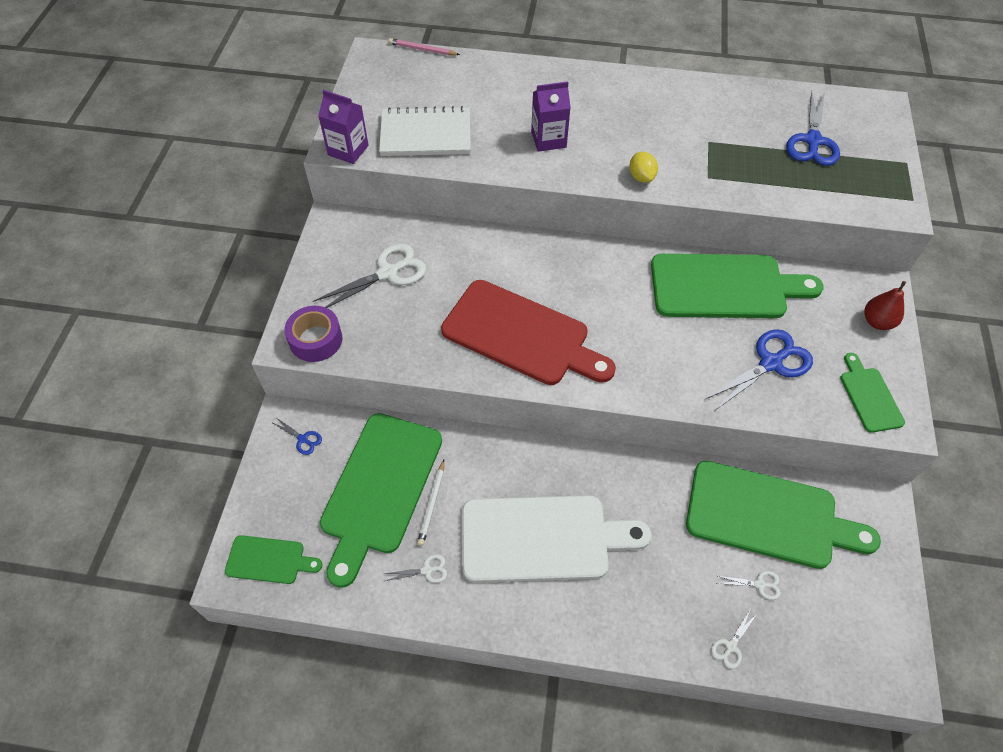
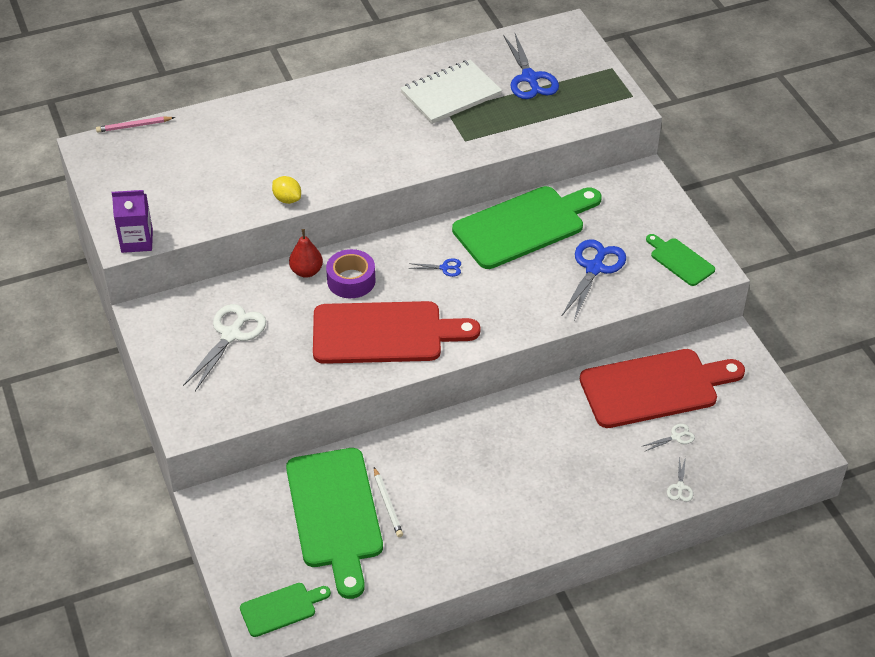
camera: 30 degrees left, 10 degrees down
(303, 439) = (238, 510): blue scissors -> blue scissors (444, 268)
(316, 340) = (209, 414): purple tape -> purple tape (351, 280)
(425, 135) = (198, 200): white notebook -> white notebook (451, 94)
(427, 570) = (418, 551): white scissors -> none
(542, 538) = (494, 485): white cutting board -> none
(548, 139) = (311, 161): purple carton -> none
(641, 177) = (411, 162): yellow lemon -> yellow lemon (287, 199)
(769, 516) = (655, 387): green cutting board -> red cutting board
(877, 322) = (655, 203): red pear -> red pear (306, 271)

